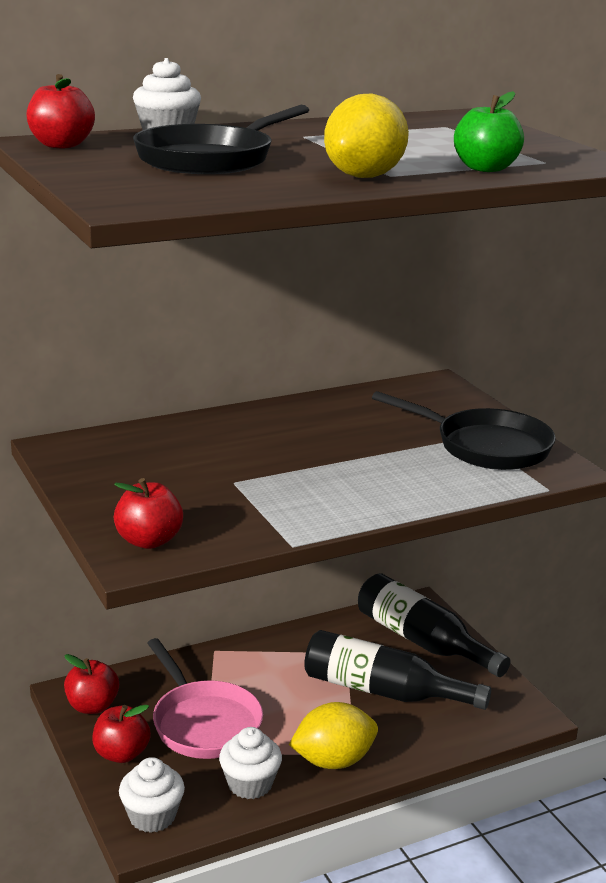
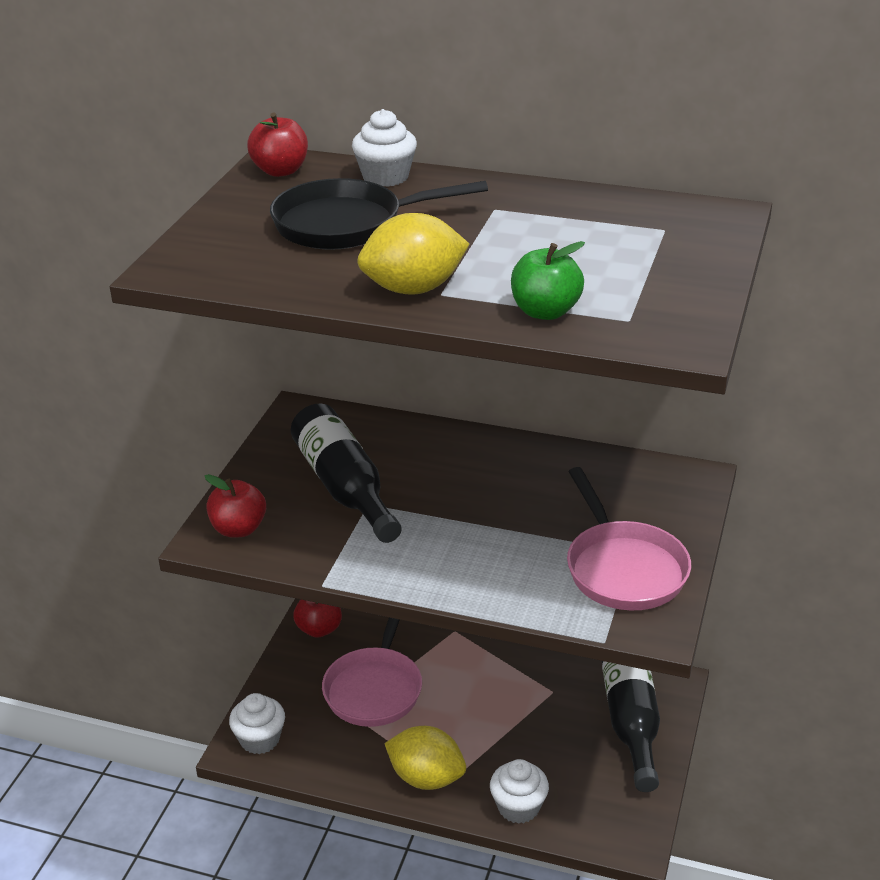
camera: 45 degrees right, 10 degrees up
(121, 754) = (295, 679): red apple -> none
(250, 784) = (348, 757): white cupcake -> white cupcake (518, 807)
(383, 691) = (538, 743): black bottle -> black bottle (344, 487)
(485, 446) = (623, 568): black pan -> pink pan

